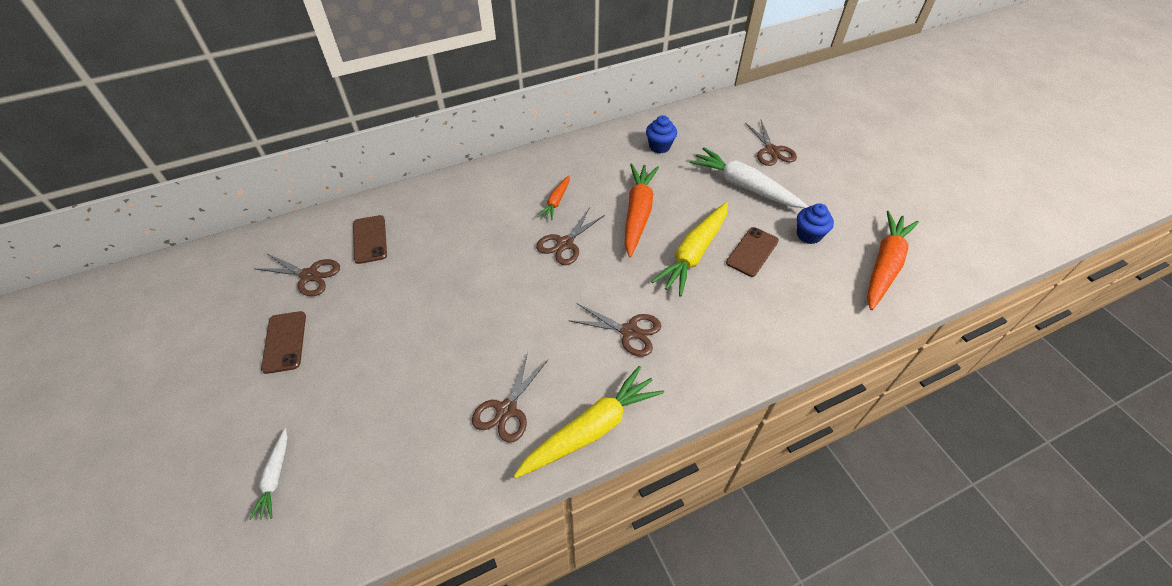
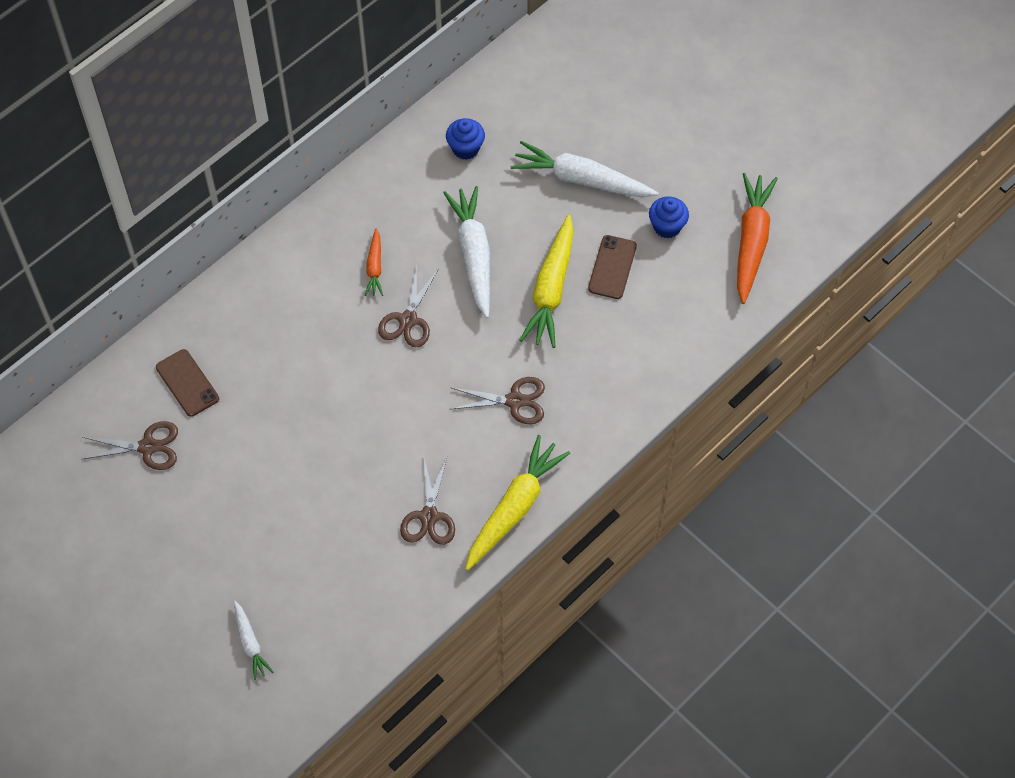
camera: 20 degrees left, 10 degrees up
(284, 342) = (172, 524): brown phone -> none
(638, 213) = (473, 255): orange carrot -> white carrot
(771, 151) = (600, 115): brown scissors -> none

